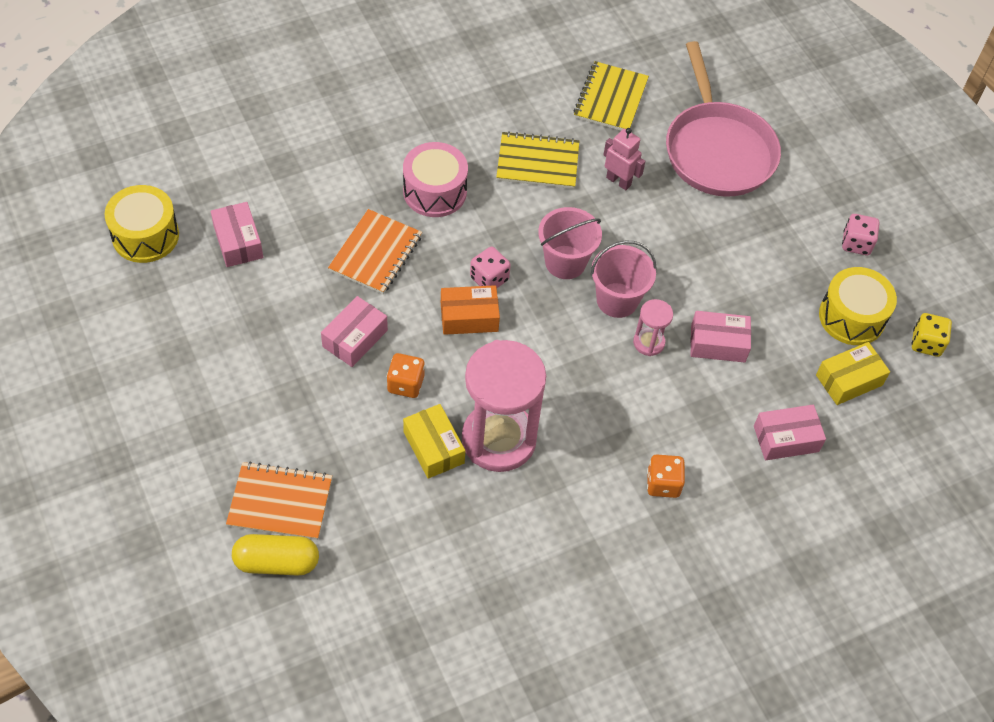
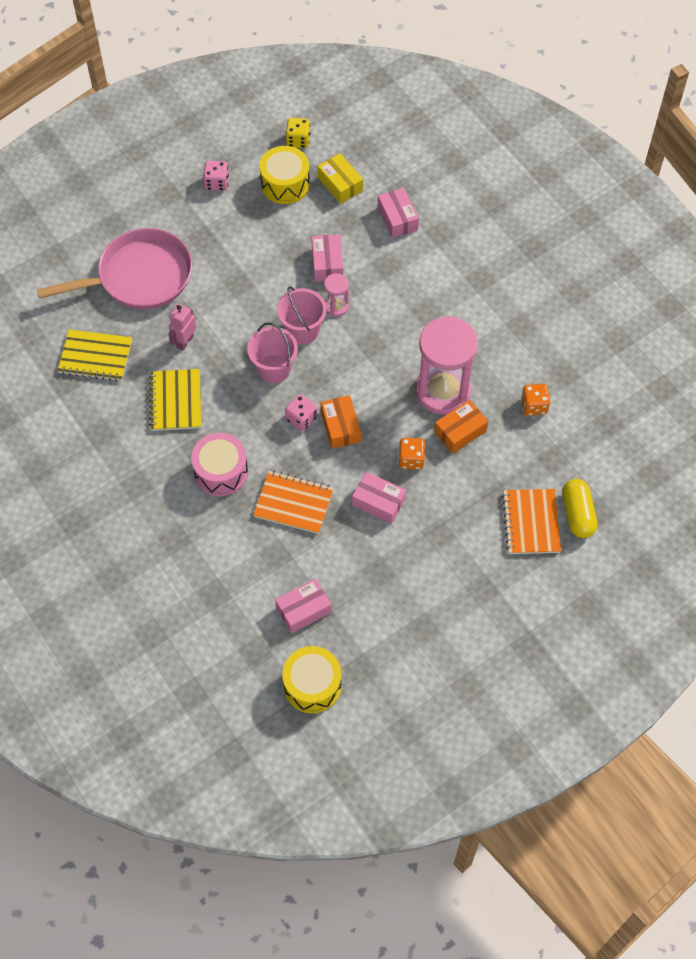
camera: 95 degrees left, 5 degrees up
(434, 447) = (460, 431): yellow box -> orange box
(663, 484) = (452, 287): orange dice -> orange dice (534, 406)

